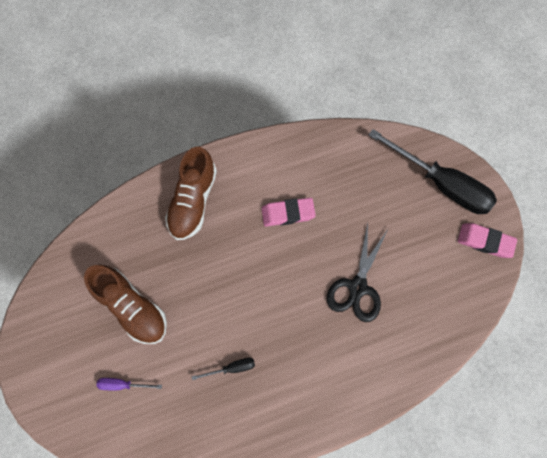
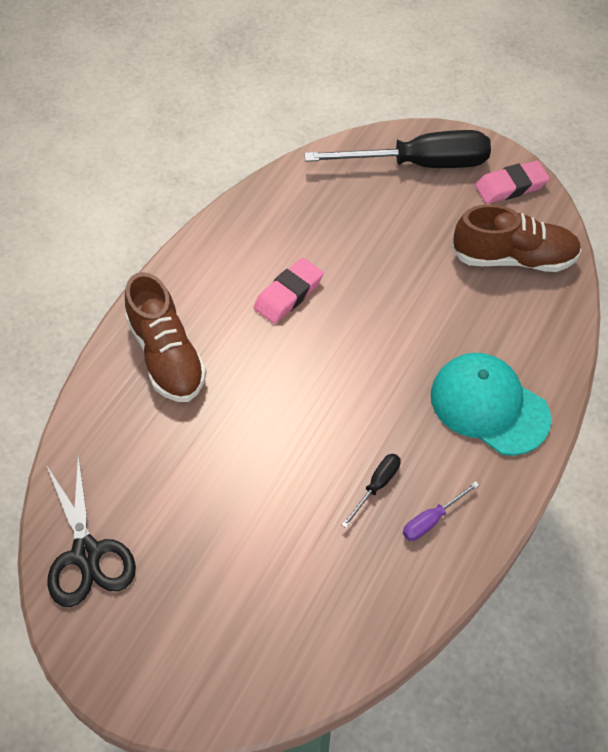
camera: 40 degrees left, 15 degrees down
(123, 384) = (267, 602): purple screwdriver -> purple screwdriver (431, 520)
(132, 307) = (199, 514): brown shoe -> brown shoe (513, 258)
(336, 373) = (489, 406): none -> turquoise cap
(357, 287) = (431, 311): black scissors -> black scissors (87, 554)

